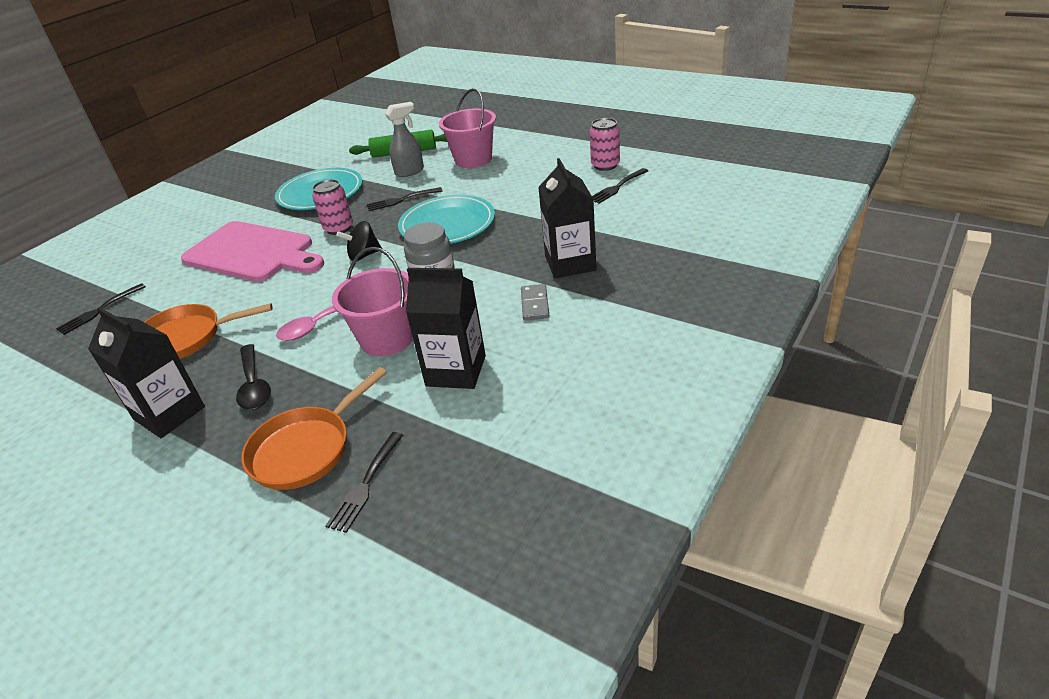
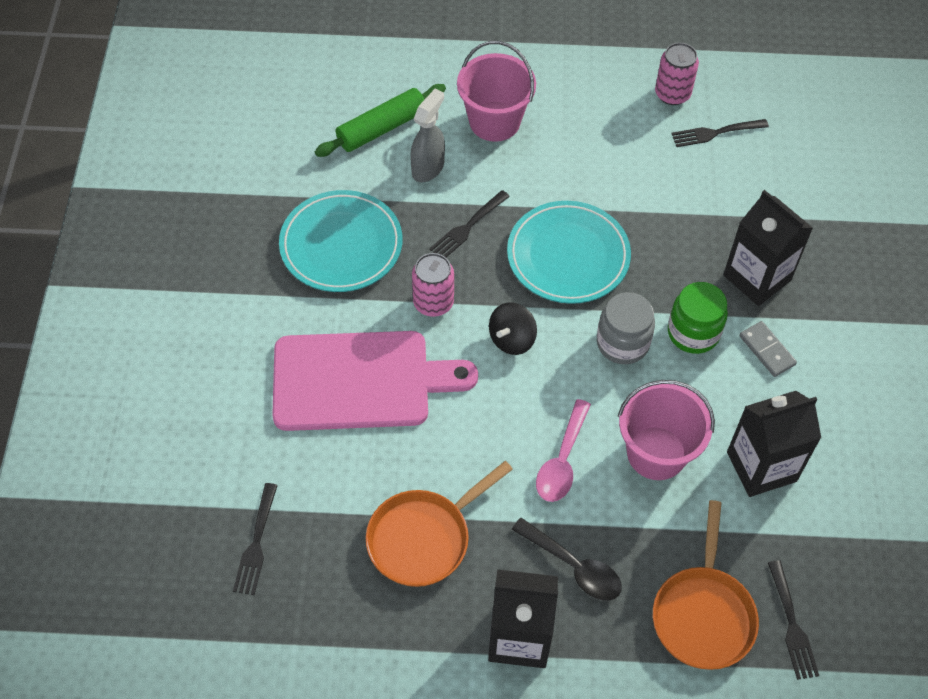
camera: 35 degrees left, 20 degrees up
(489, 281) = (693, 332): none -> green jar
(617, 187) = (715, 133): black fork -> black fork turned 60 degrees clockwise

